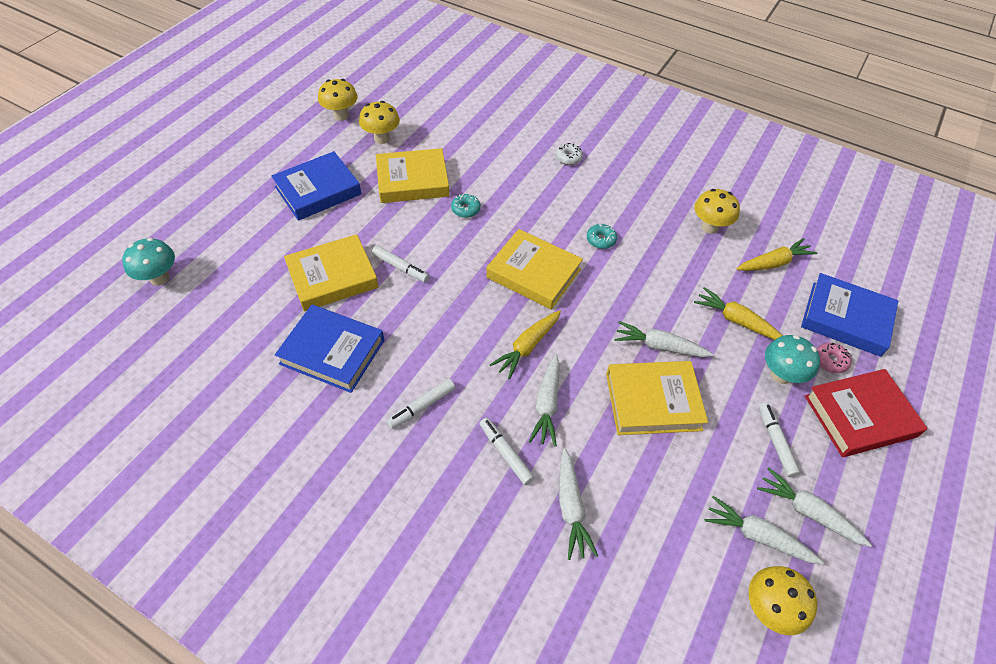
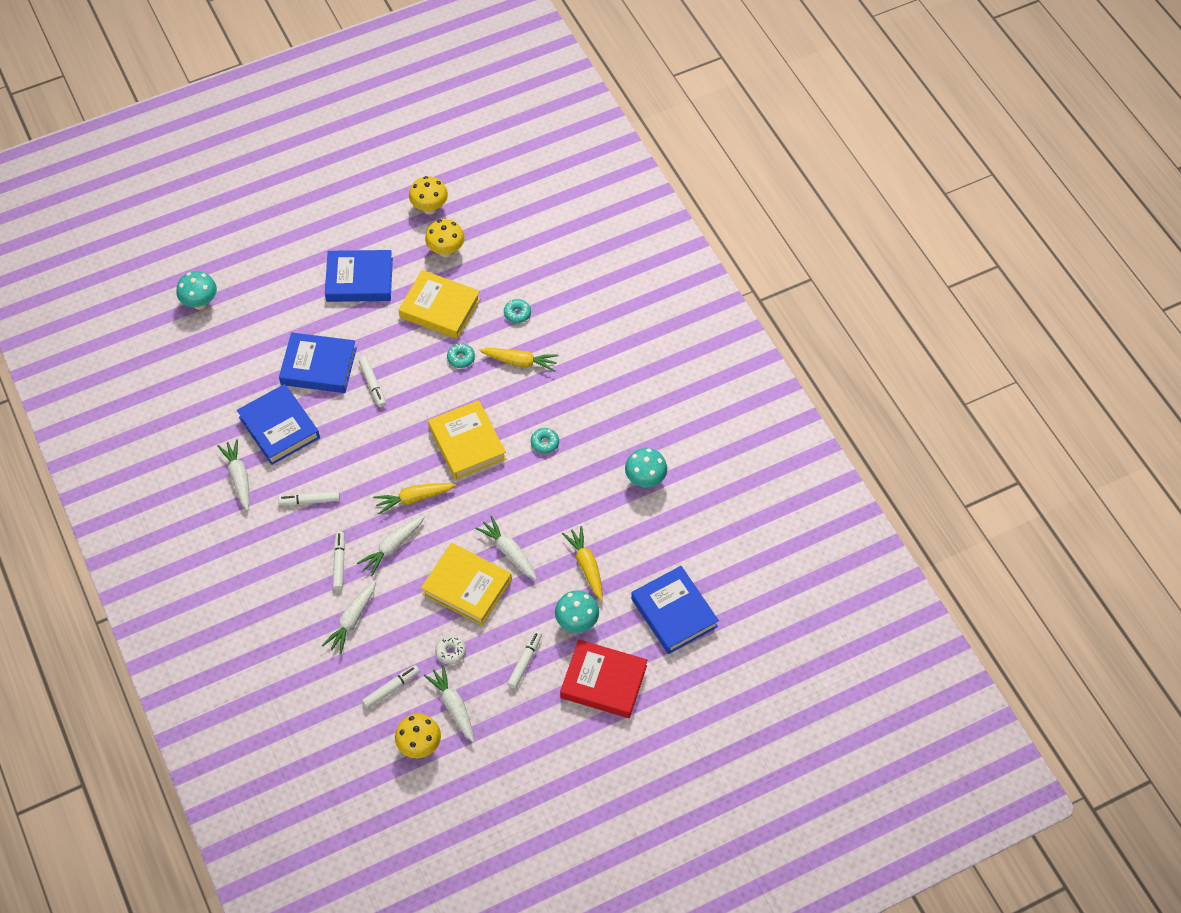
camera: 35 degrees right, 5 degrees up
(332, 277) = (318, 366): yellow book -> blue book
(484, 156) = (517, 314): none -> turquoise donut
(568, 158) = (588, 351): white donut -> white donut (450, 652)
(679, 560) = (391, 689): none -> white marker
(709, 227) = (645, 480): yellow mushroom -> turquoise mushroom
(773, 263) = (666, 538): yellow carrot -> yellow carrot (520, 362)
(808, 512) = (500, 713): white carrot -> white carrot (239, 477)
(830, 361) = (625, 634): pink donut -> none

